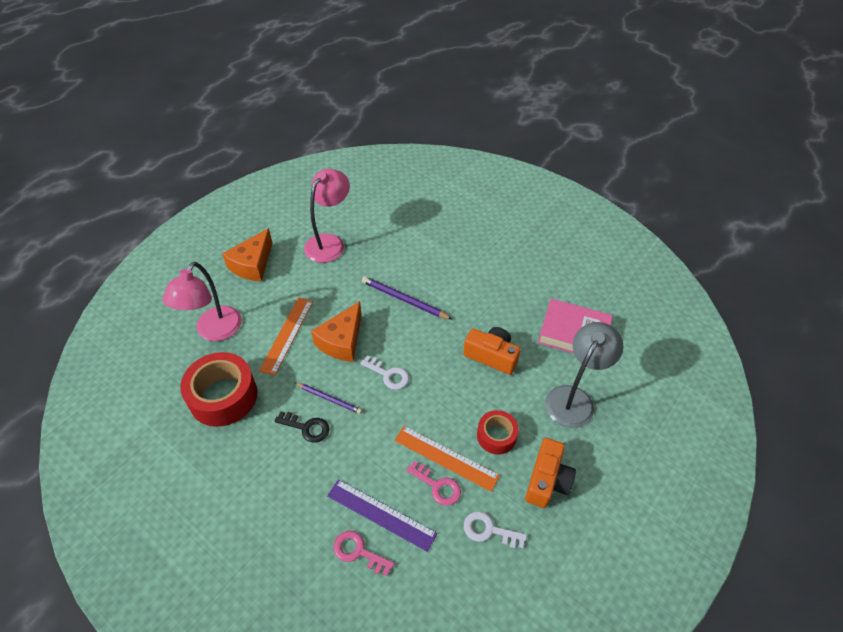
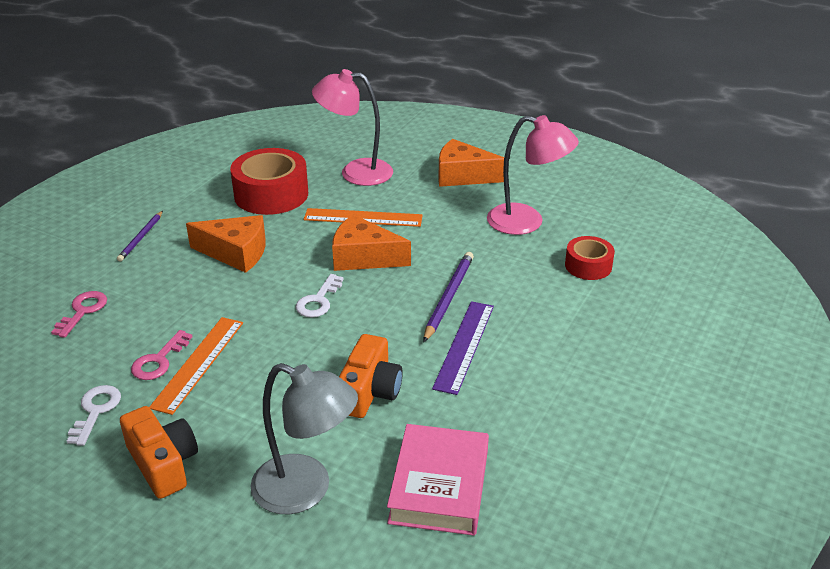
camera: 80 degrees right, 15 degrees down
(307, 427) = (236, 253): black key -> orange cheese
(329, 399) = (276, 261): purple pencil -> purple pencil (141, 238)
(381, 514) = (125, 321): purple ruler -> purple ruler (464, 346)
(496, 436) = (233, 407): red tape -> red tape (588, 266)
(547, 480) = (163, 464): orange camera -> orange camera turned 135 degrees counterclockwise

